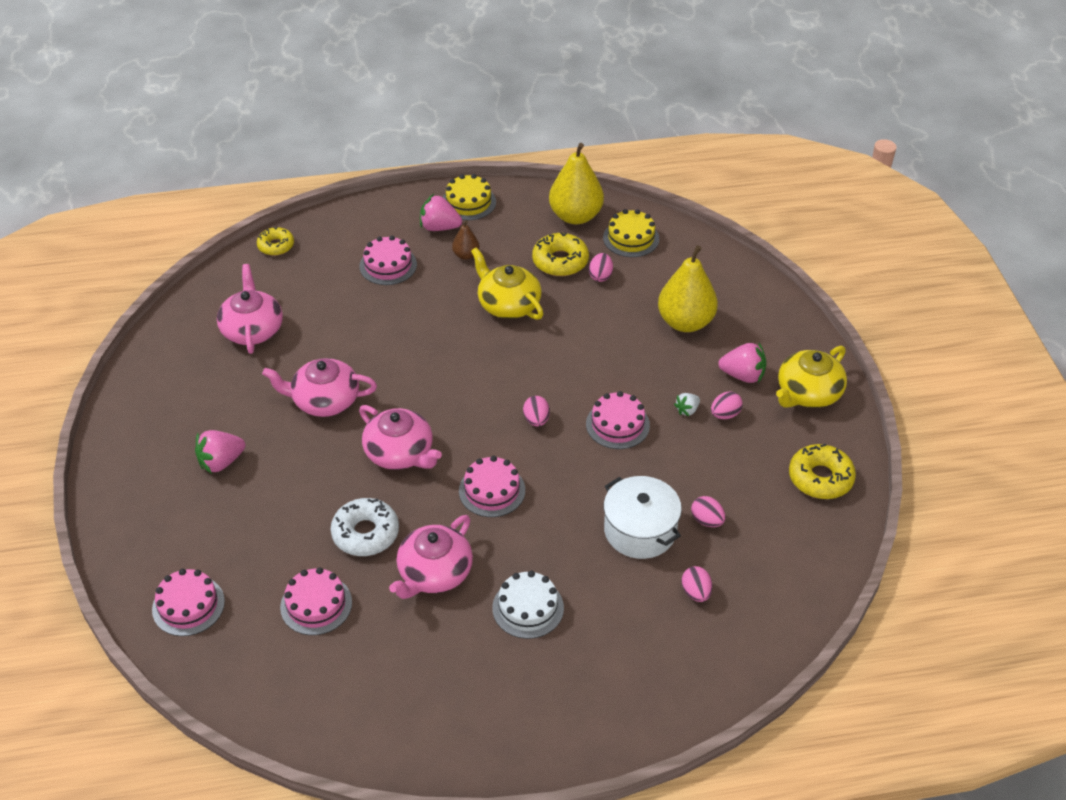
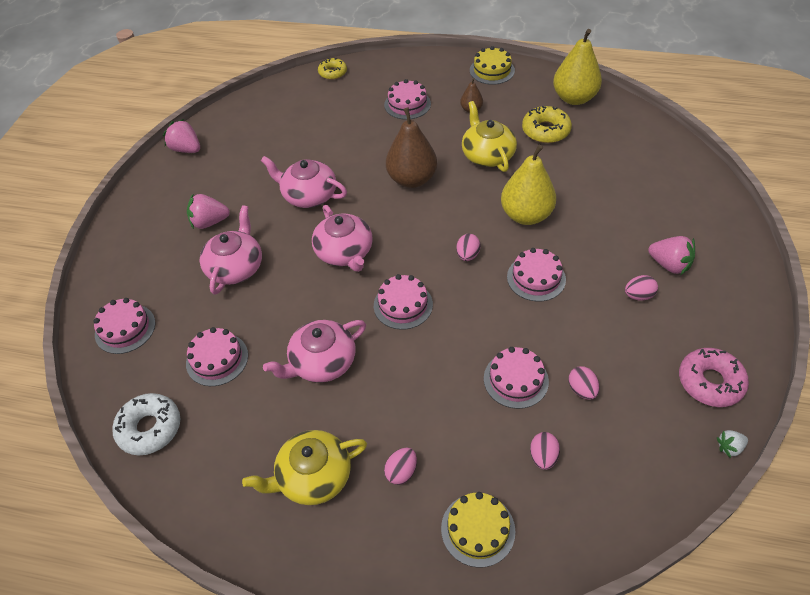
camera: 25 degrees right, 5 degrees up
(252, 329) = (284, 129): pink teapot -> pink teapot (235, 267)
(365, 533) = (285, 311): white donut -> white donut (150, 428)
(436, 353) = (412, 179): none -> brown pear
(439, 227) = (460, 84): pink strawberry -> pink strawberry (186, 149)
(528, 608) = (384, 420): white cake -> none
(600, 276) = (574, 150): pink egg -> pink egg (401, 472)
(631, 238) = (614, 125): yellow cake -> yellow cake (478, 529)
(640, 530) = (516, 380): white pot -> pink cake
(685, 322) = (634, 205): yellow pear -> yellow pear (526, 215)
(687, 410) = (604, 282): white strawberry -> white strawberry (729, 447)
(808, 393) = (727, 297): yellow teapot -> yellow teapot (313, 477)
(820, 478) = (710, 382): yellow donut -> pink donut

